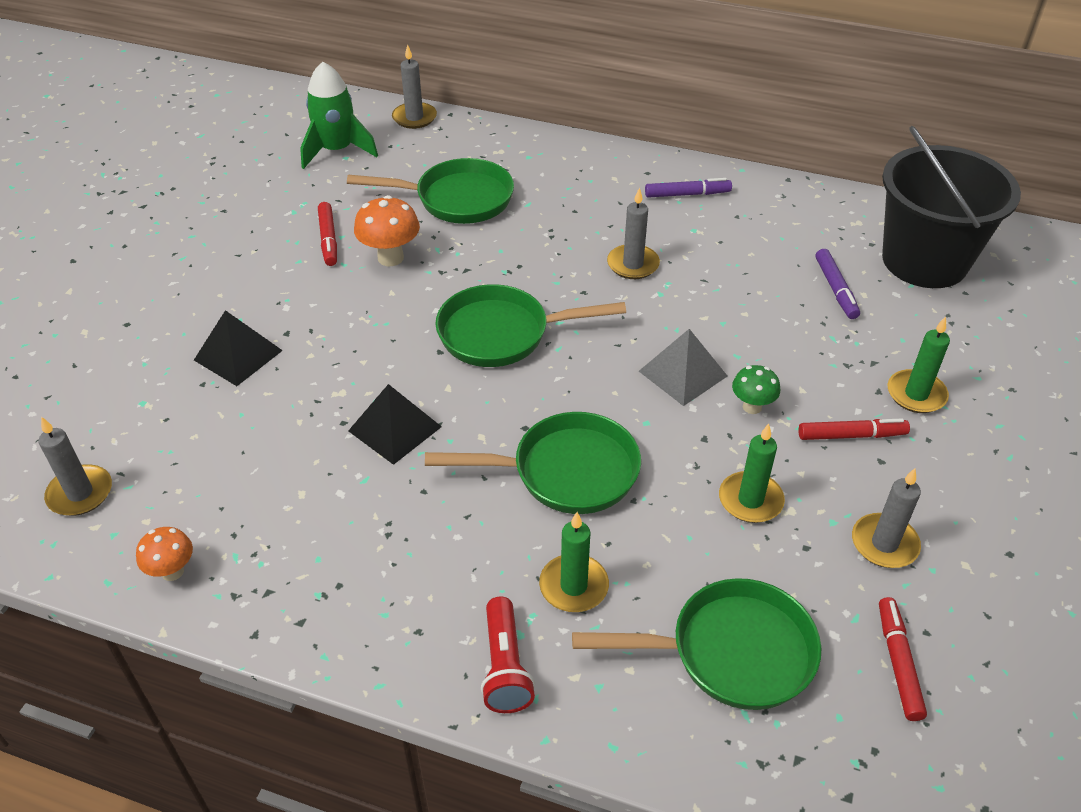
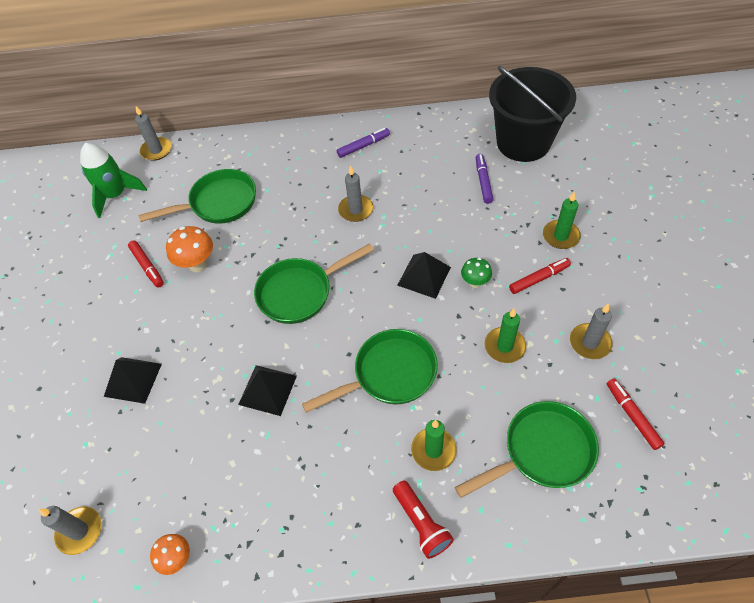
camera: 20 degrees left, 10 degrees up
(682, 373) = (424, 276): grey pyramid -> black pyramid
(836, 289) = (483, 181): purple marker -> purple marker turned 150 degrees counterclockwise

